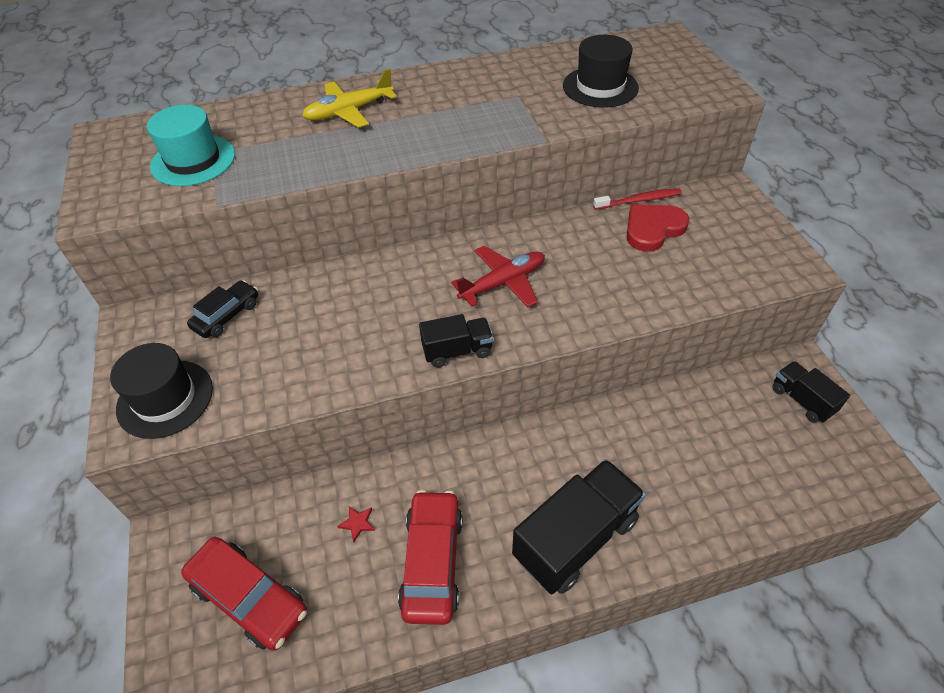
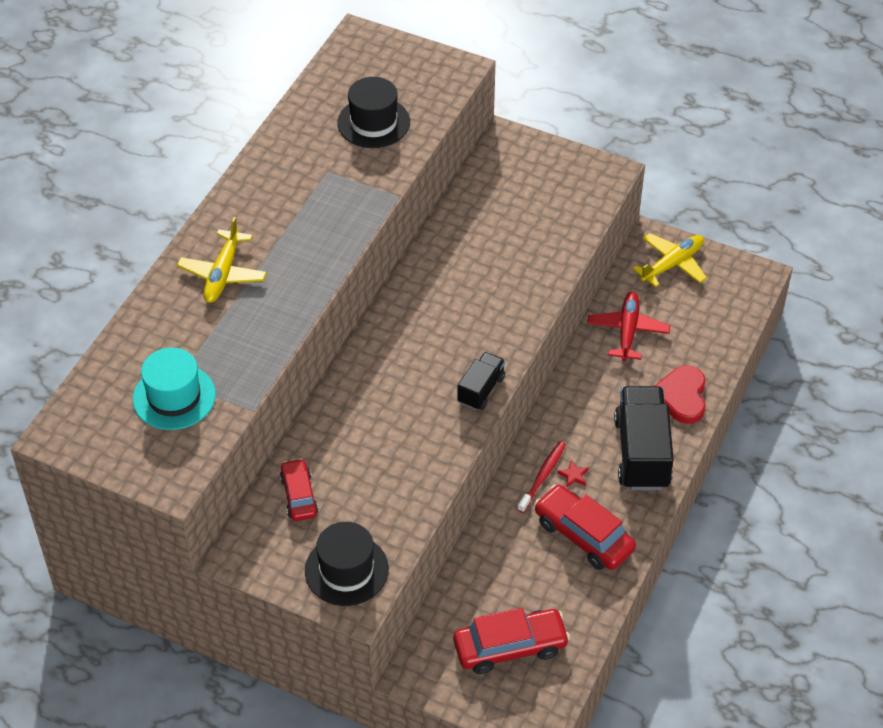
camera: 50 degrees left, 0 degrees up
(227, 315) = (299, 495): black car -> red car
(357, 523) = (514, 557): red star -> red star (573, 475)
(503, 283) = (448, 324): red plane -> red plane (627, 331)
(638, 200) = (457, 193): red toothbrush -> red toothbrush (542, 476)
(653, 229) = (492, 209): red heart -> red heart (681, 396)
(802, 400) = (672, 264): black truck -> yellow plane

